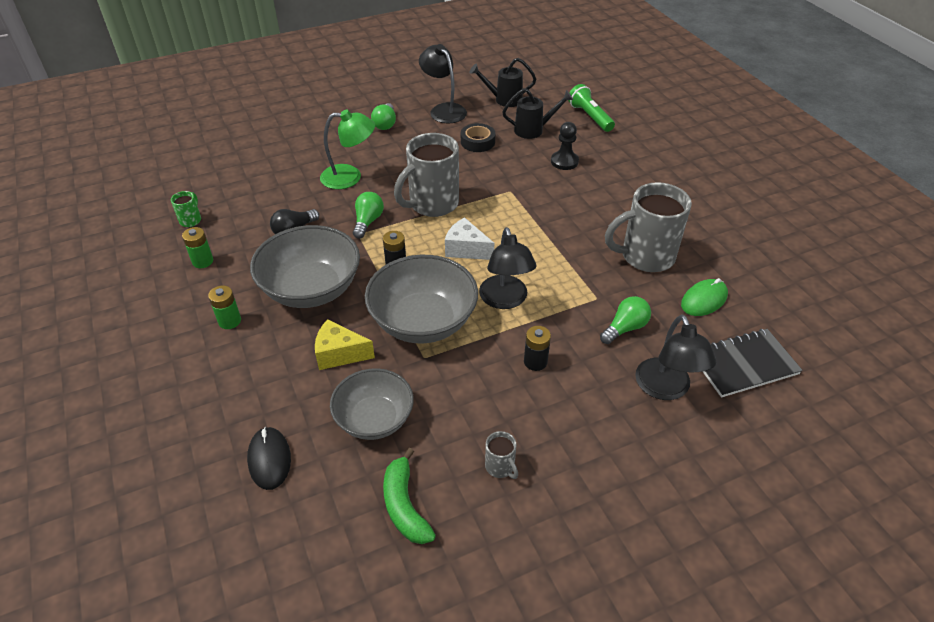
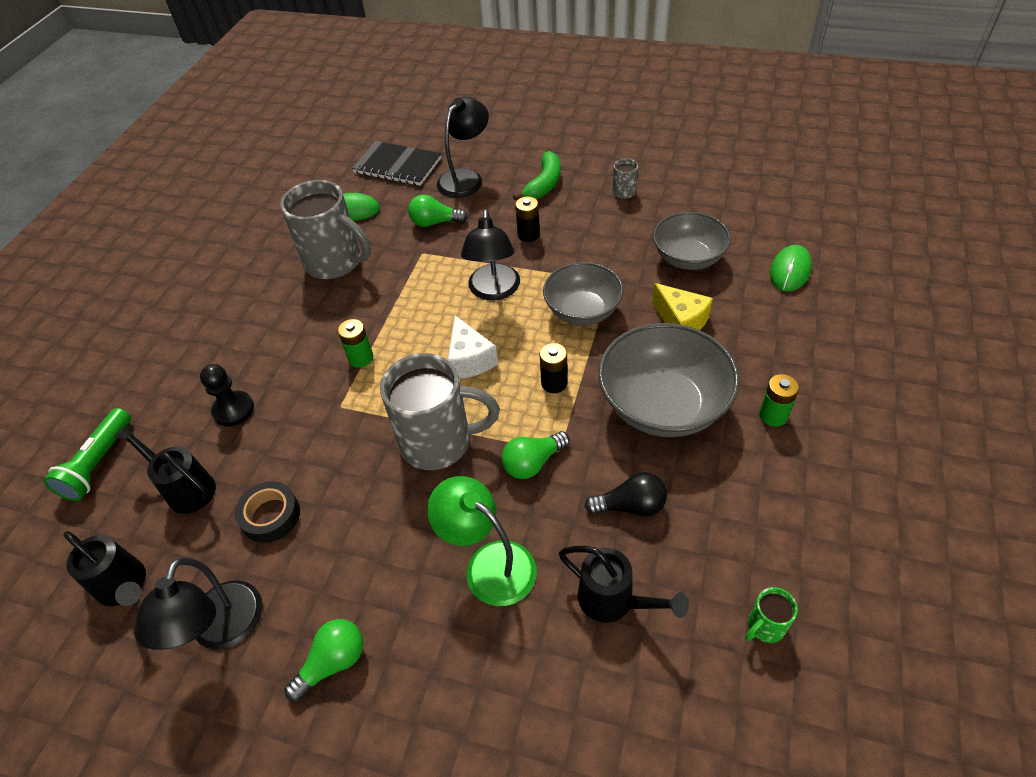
camera: 135 degrees left, 5 degrees up
(203, 261) = (774, 526): green battery -> green battery (361, 358)
(269, 459) = (790, 271): black mouse -> green mouse
(275, 194) = (613, 601): none -> black watering can
(404, 506) = (706, 201): green banana -> green banana (544, 184)
(423, 321) = (582, 310): grey bowl -> grey bowl, size x0.66
(505, 300) = (494, 291): black lamp -> black lamp turned 150 degrees clockwise

